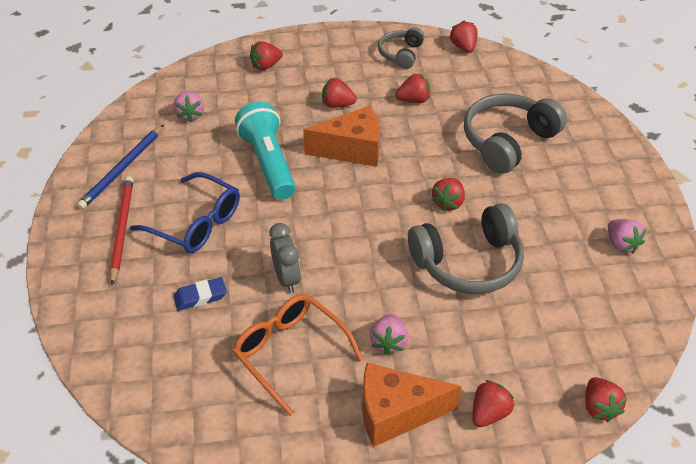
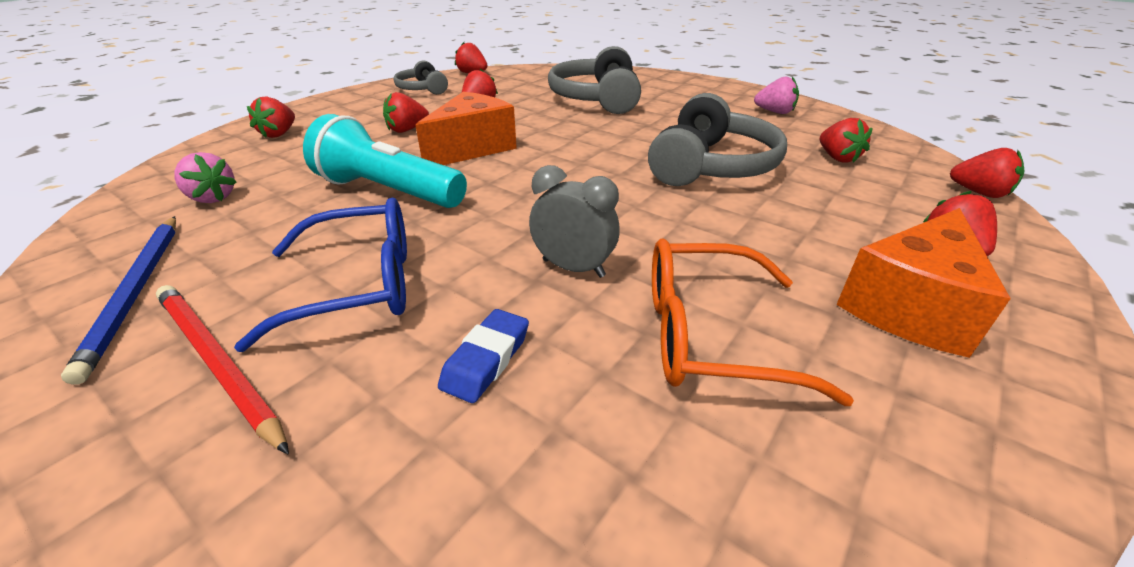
camera: 45 degrees left, 10 degrees down
(389, 342) = (773, 253): pink strawberry -> none
(448, 203) = (621, 142): red strawberry -> red strawberry (837, 158)

